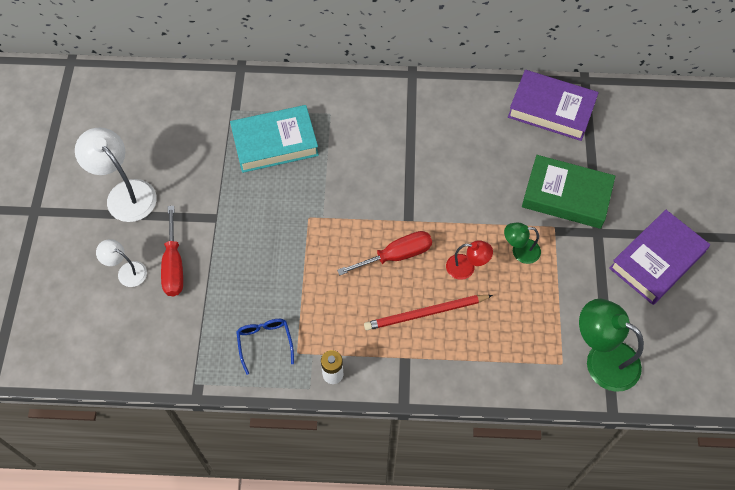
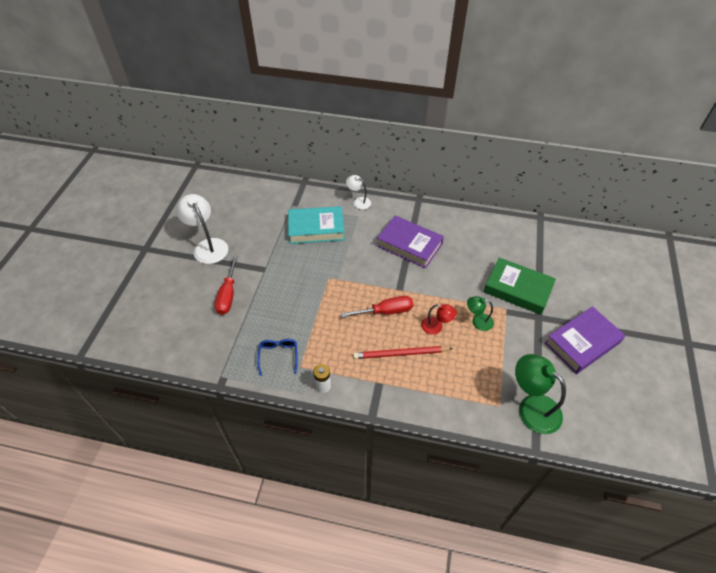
camera: 10 degrees right, 10 degrees down
(126, 271) = (195, 294): white lamp -> white lamp (358, 201)
(551, 109) = (513, 232): purple book -> purple book (409, 245)

